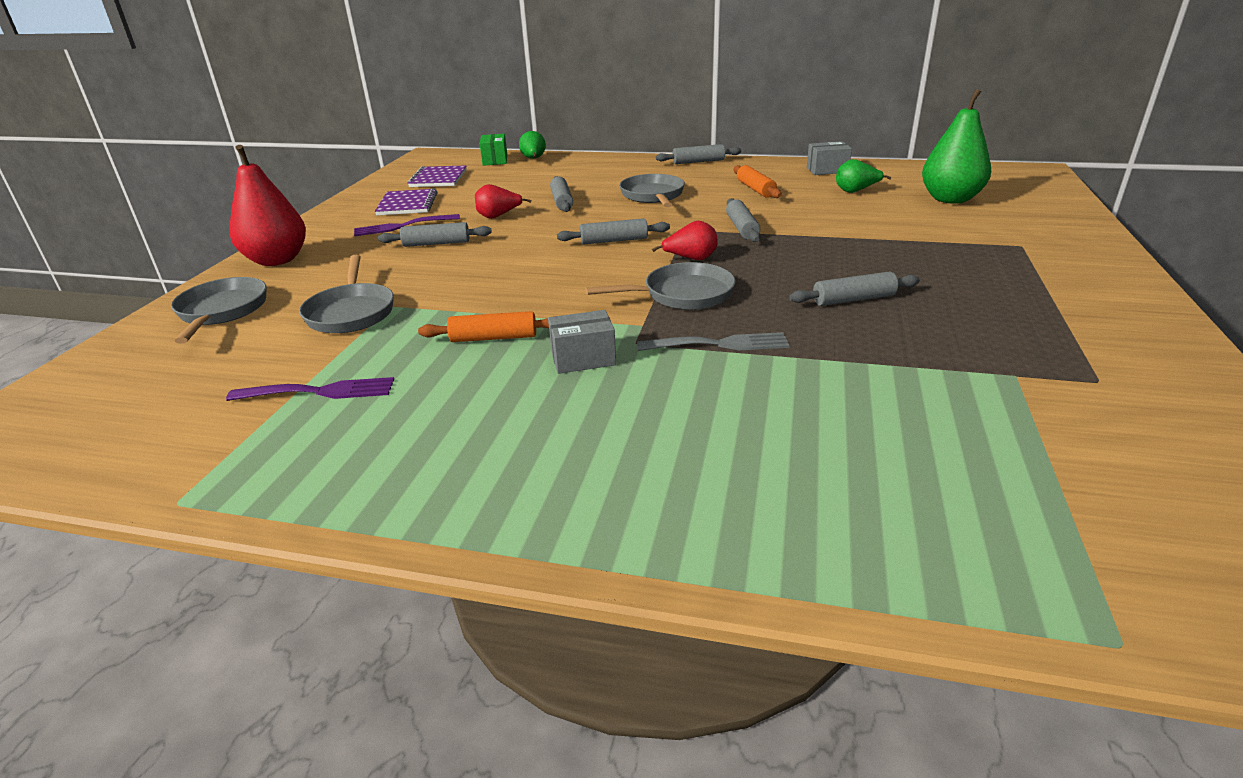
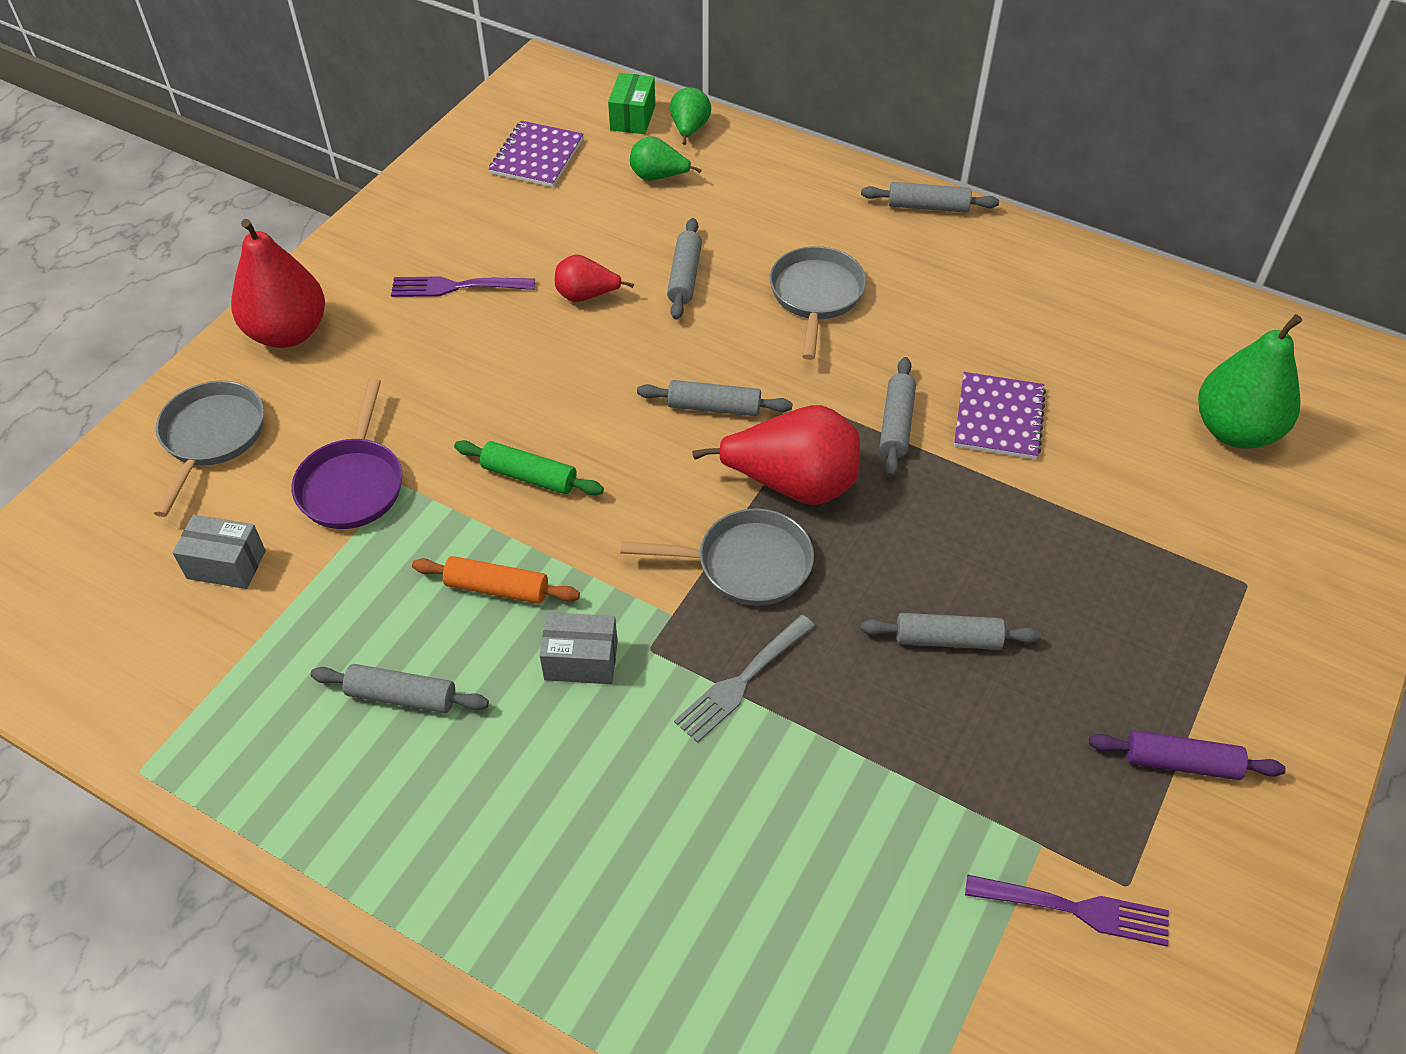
camera: 15 degrees right, 20 degrees up
(319, 392) = (292, 634): purple fork -> purple fork (1075, 909)
(351, 312) = (353, 484): grey pan -> purple pan
(407, 204) = (476, 225): purple notebook -> purple notebook (998, 418)
(436, 243) = (488, 347): grey rolling pin -> grey rolling pin (402, 696)
(494, 287) = (529, 476): none -> green rolling pin
(691, 259) = (793, 484): red pear -> red pear, size x1.86
(719, 344) = (742, 681): grey fork -> grey fork turned 120 degrees clockwise
(755, 189) = (969, 318): orange rolling pin -> none
(827, 170) = (1107, 289): grey box -> grey box (226, 565)
(856, 191) = (1111, 367): green pear -> green pear (658, 177)
(1066, 319) = (1181, 762): none -> purple rolling pin

